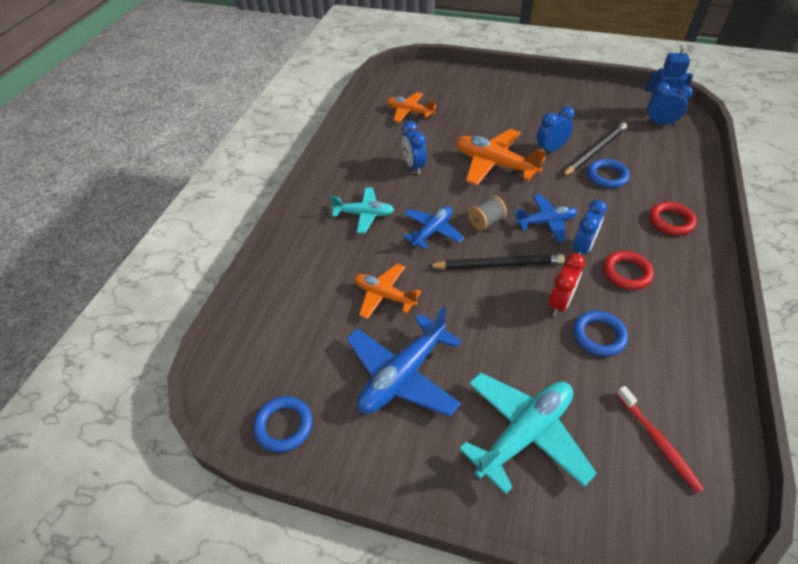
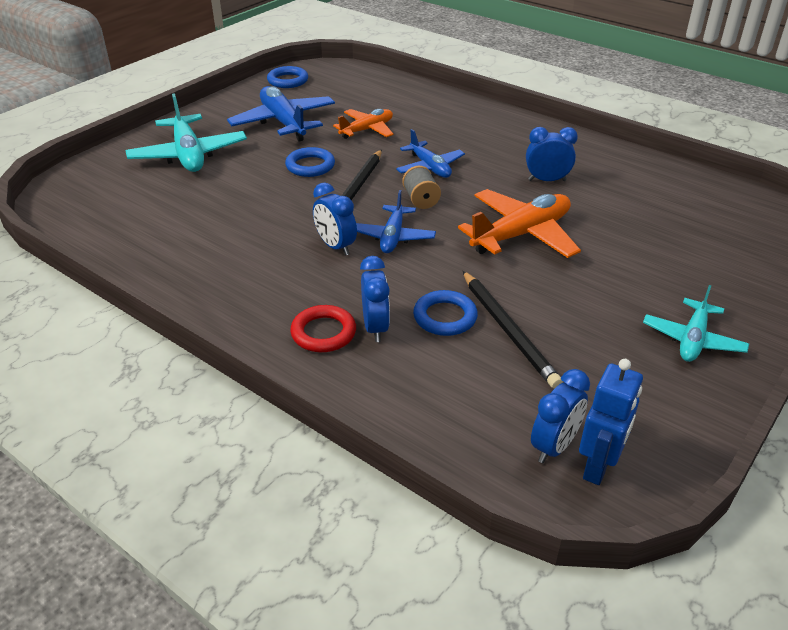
camera: 110 degrees right, 10 degrees down
(364, 214) = (480, 139): turquoise plane -> turquoise plane (692, 339)
(409, 112) = (673, 202): orange plane -> none
(550, 149) = (533, 290): blue clock -> blue clock (375, 327)
(559, 303) = (281, 208): red clock -> none
(598, 336) = (228, 215): blue ring -> blue ring (310, 166)
(626, 273) = (279, 261): red ring -> none
(658, 442) = (117, 205): red toothbrush -> none

